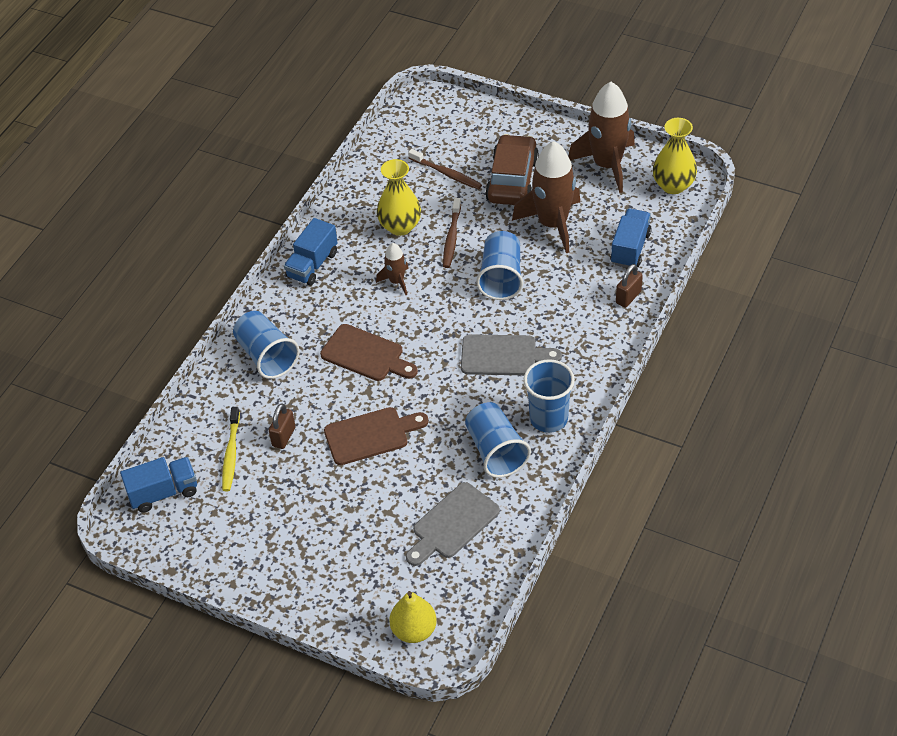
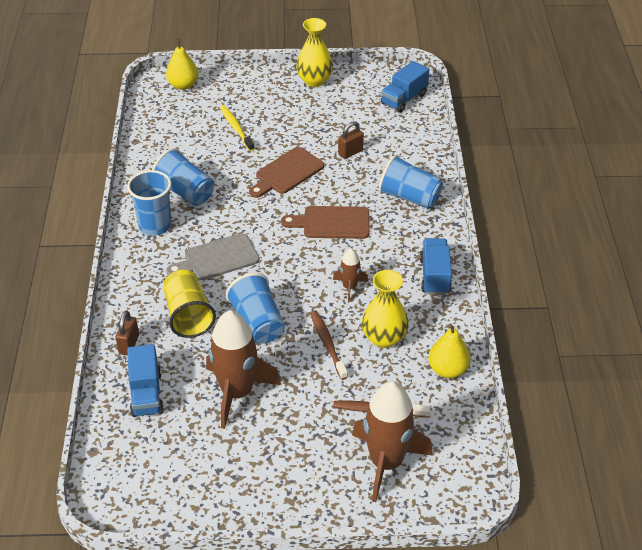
camera: 150 degrees right, 5 degrees down
(231, 453) = (379, 132): yellow toothbrush -> yellow toothbrush (236, 128)
(283, 437) = (350, 152): brown padlock -> brown padlock turned 60 degrees clockwise
(368, 184) = (447, 369): none -> yellow pear
(452, 524) = (191, 142): grey cutting board -> none
(512, 180) = (306, 427): brown car -> none
(561, 306) = (188, 315): none -> yellow cup
(607, 165) = (212, 484): brown rocket -> brown rocket (386, 462)
(673, 185) = (127, 485): yellow vase -> yellow vase (314, 80)

